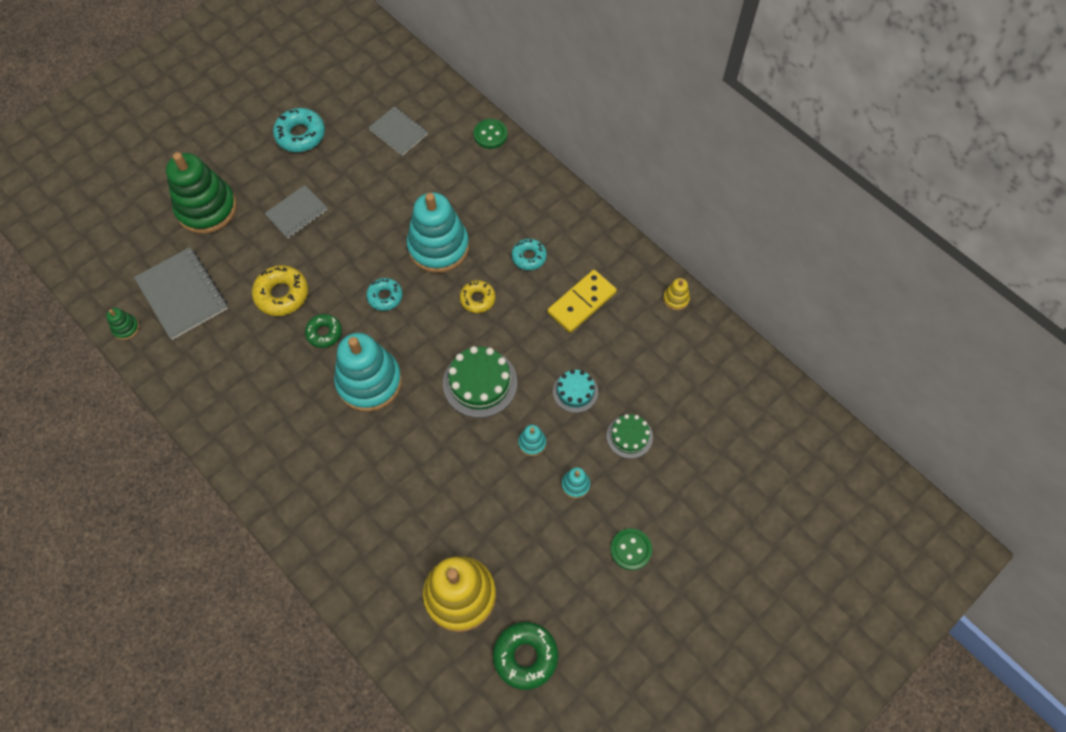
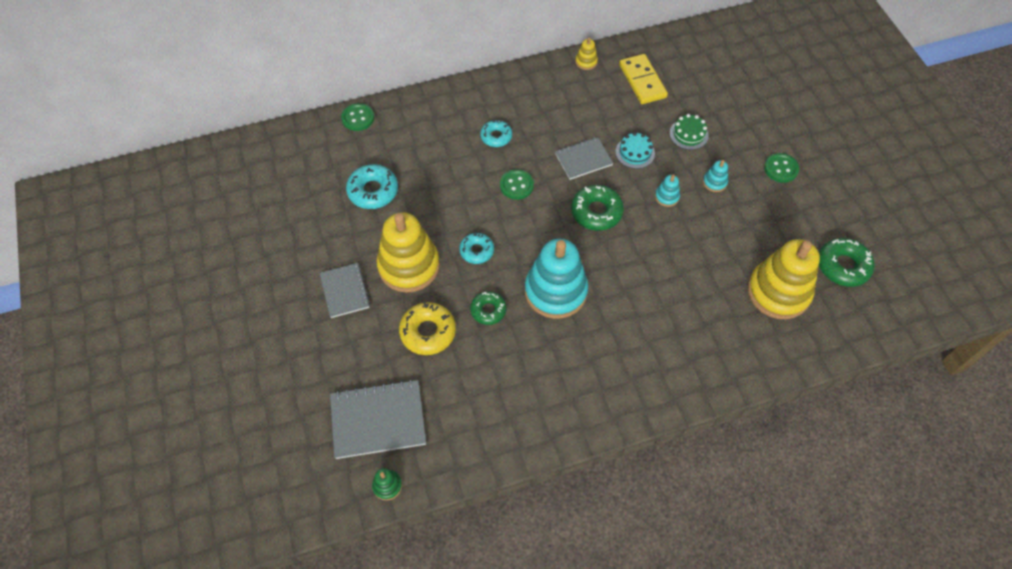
camera: 65 degrees left, 5 degrees down
(207, 208) = (289, 368): green stacking toy -> none
(300, 135) = (257, 260): turquoise donut -> turquoise donut (373, 191)
(344, 249) = (409, 266): none -> yellow stacking toy
(398, 132) = (308, 182): grey notebook -> grey notebook (583, 159)
(438, 247) = (449, 194): turquoise stacking toy -> none
(477, 299) = (516, 185): yellow donut -> green button
(480, 383) = (596, 212): green cake -> green donut
(582, 303) = (558, 119): yellow domino -> yellow domino (642, 81)

